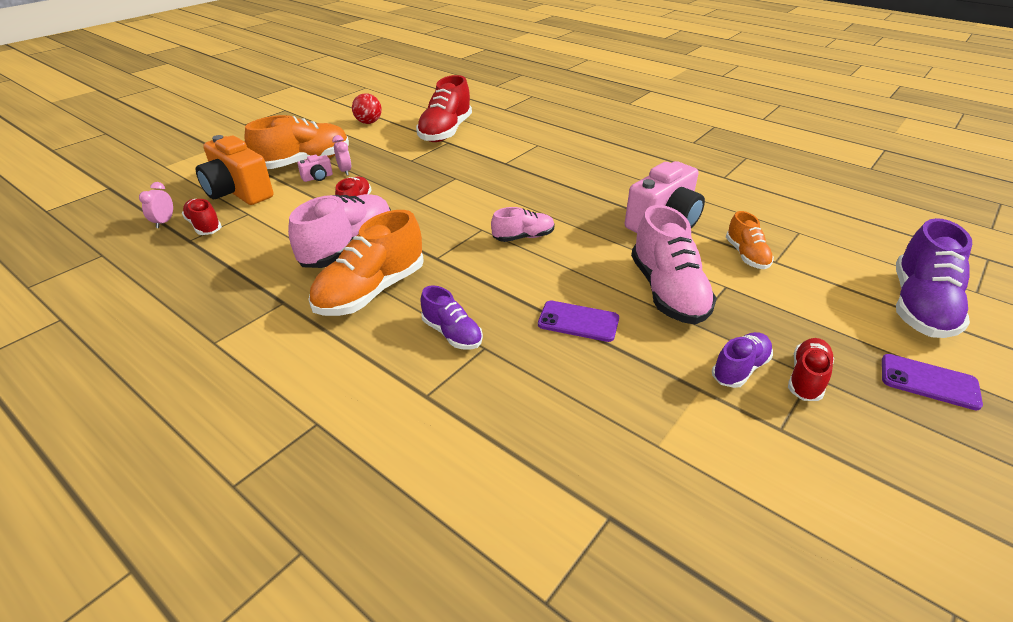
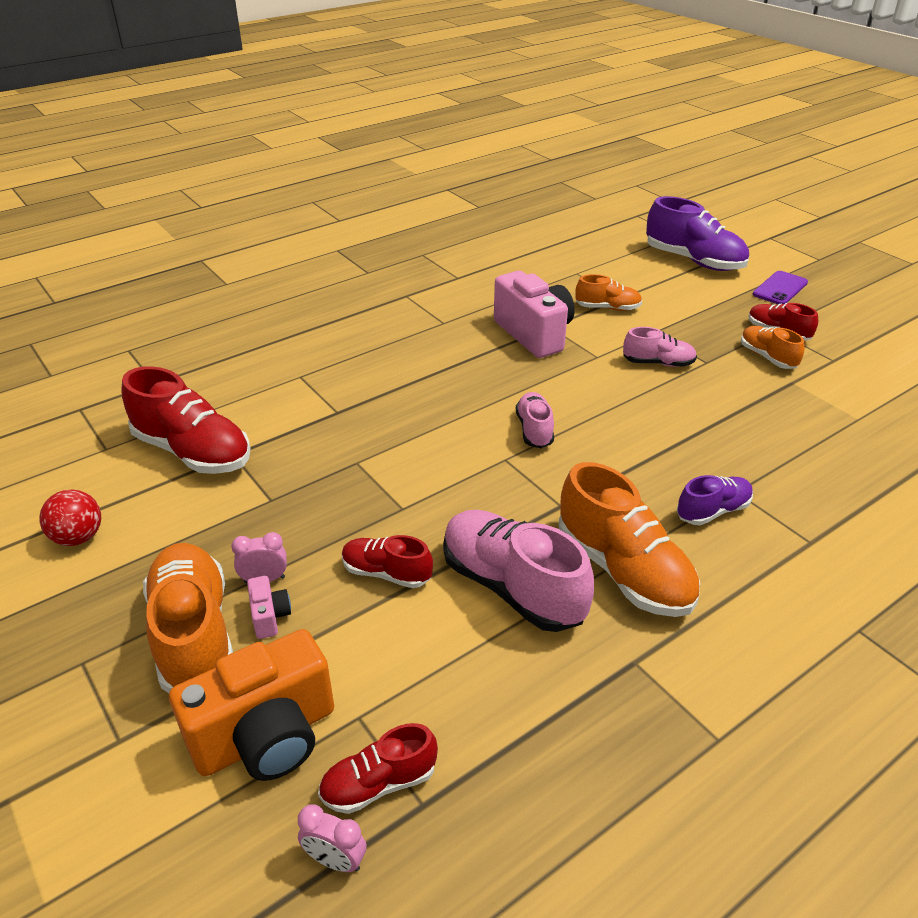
camera: 75 degrees left, 0 degrees up
(578, 321) = (699, 424): purple phone -> none
(667, 292) = (658, 363): pink shoe -> pink shoe, size x0.55
(740, 369) = (767, 357): purple shoe -> orange shoe

